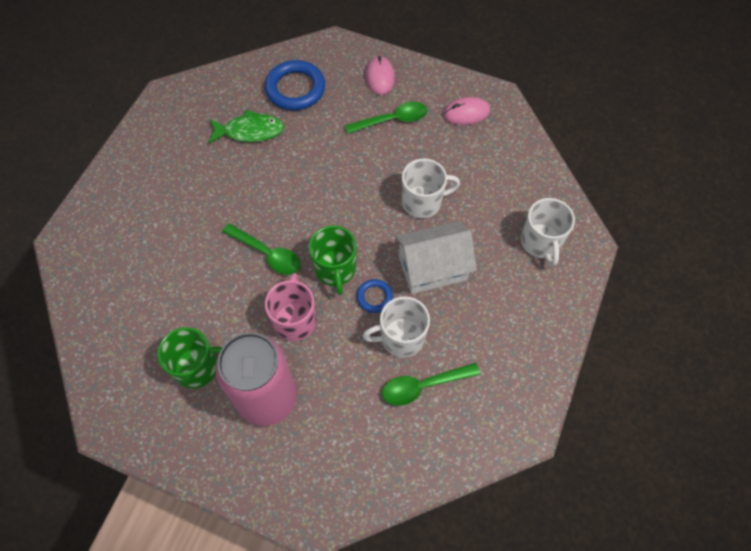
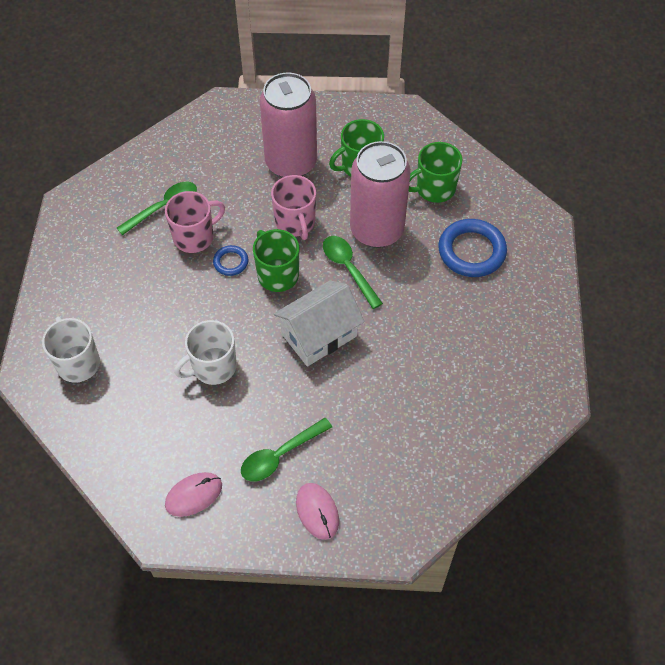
camera: 160 degrees right, 5 degrees down
(139, 312) = (434, 189): none -> green mug
(221, 285) = (377, 230): none -> pink can
(250, 131) = (436, 387): green fish -> none
(268, 254) = (348, 269): green spoon -> green spoon turned 45 degrees clockwise
(295, 89) = (413, 459): blue ring -> blue ring (471, 251)
(401, 338) = (195, 237): white mug -> pink mug
(432, 268) = (183, 304): white house -> white house (319, 335)

